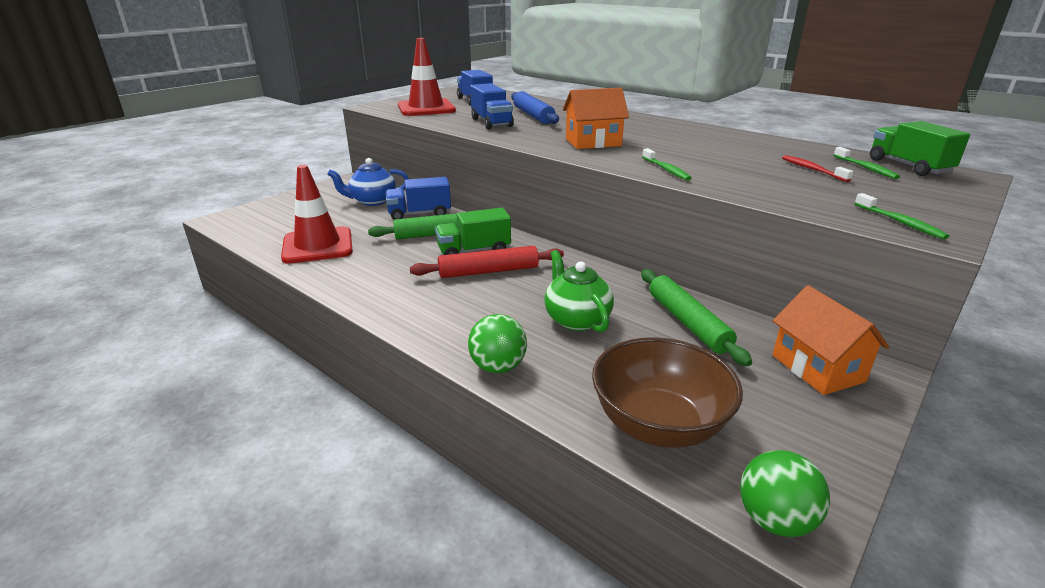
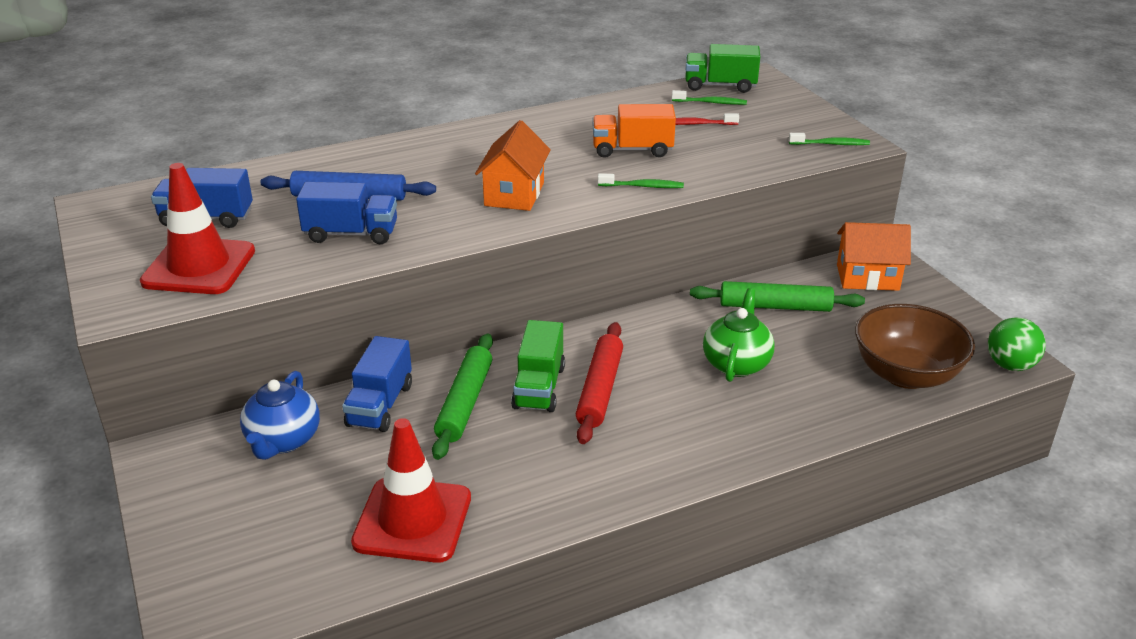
camera: 65 degrees left, 5 degrees up
(498, 367) = (794, 432): green ball -> none
(576, 319) = (736, 363): green teapot -> green teapot turned 105 degrees clockwise
(720, 158) = (632, 150): none -> orange truck

